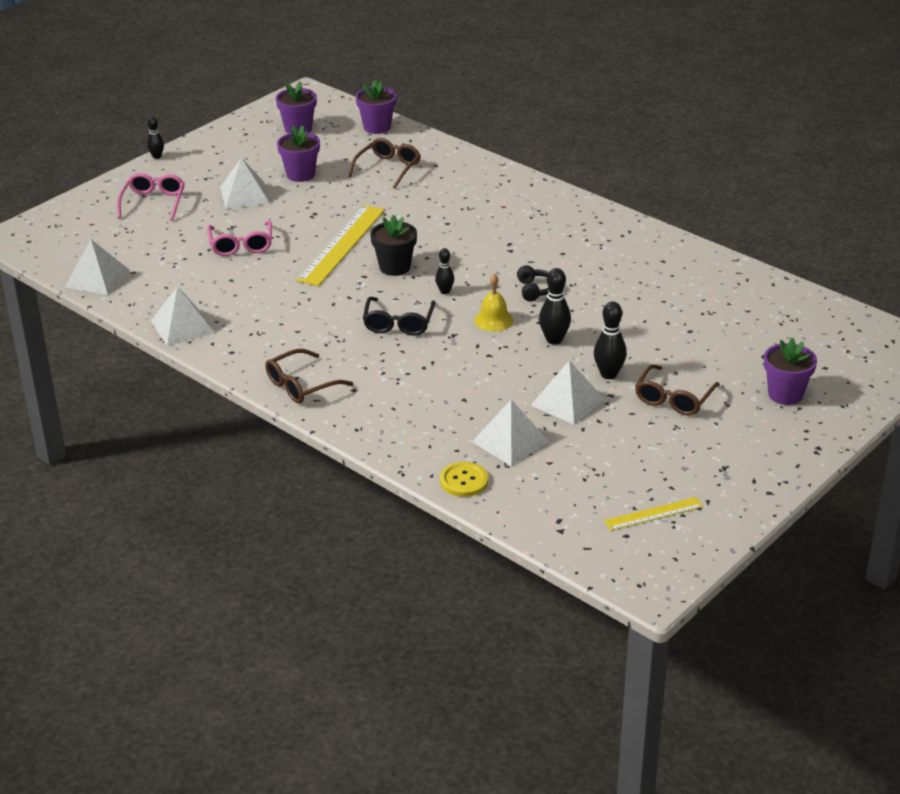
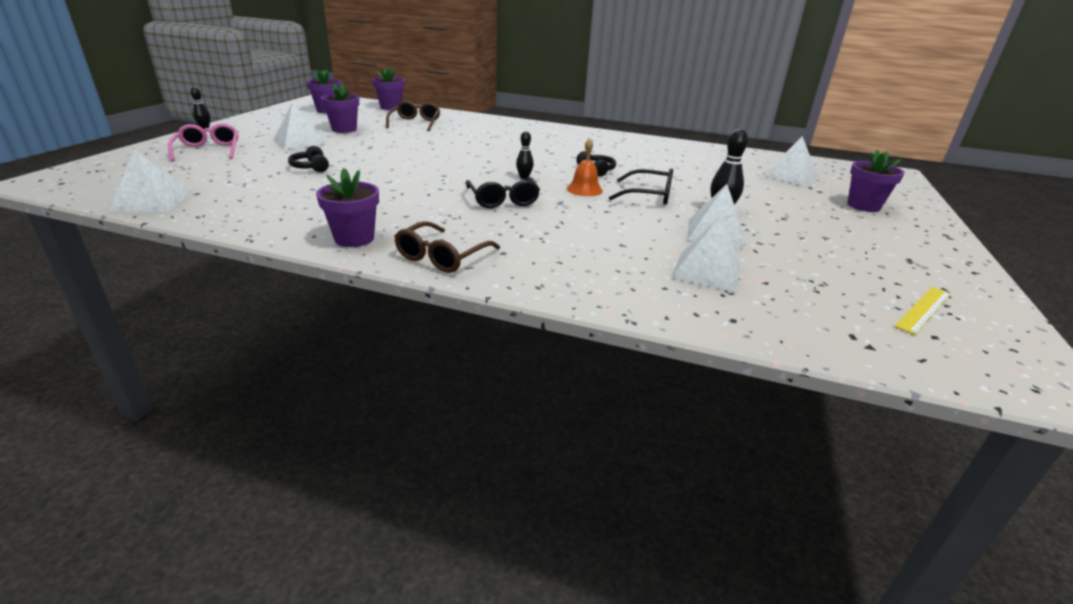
camera: 25 degrees left, 5 degrees down
(182, 326) = (270, 226): white pyramid -> white pyramid (790, 176)
(241, 245) = (311, 167): pink glasses -> black headphones
(242, 352) = (354, 238): none -> purple flower pot
(341, 245) = (408, 160): yellow ruler -> none
(394, 267) = (466, 168): black flower pot -> none
(464, 481) = (707, 316): yellow button -> none
(493, 320) = (584, 189): yellow bell -> orange bell
(554, 340) = (648, 195): black bowling pin -> black glasses
(674, 398) = (793, 219): brown glasses -> none

